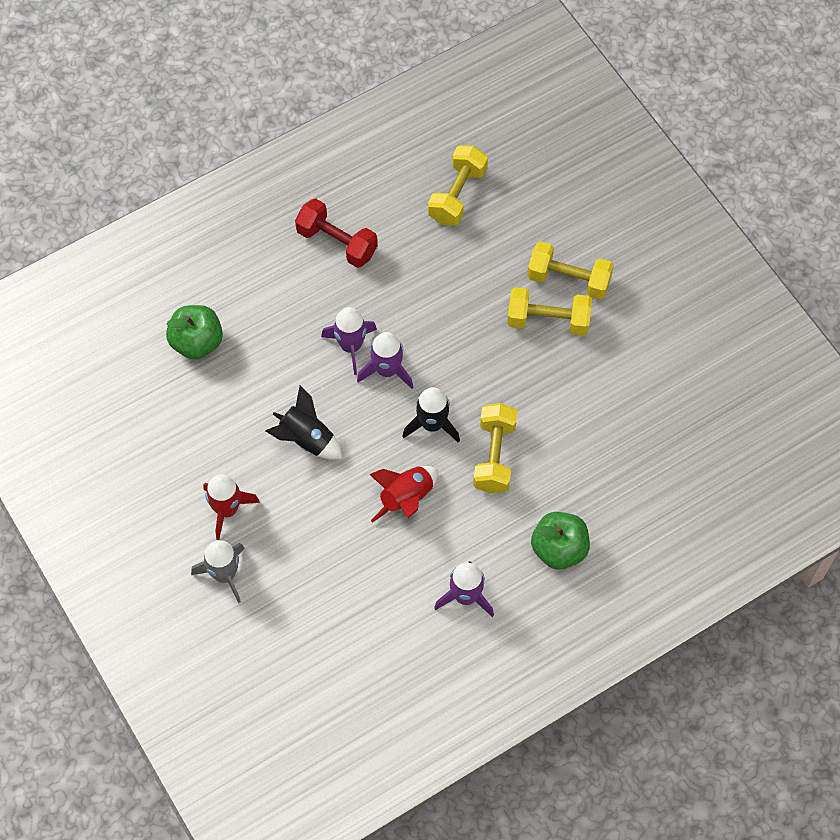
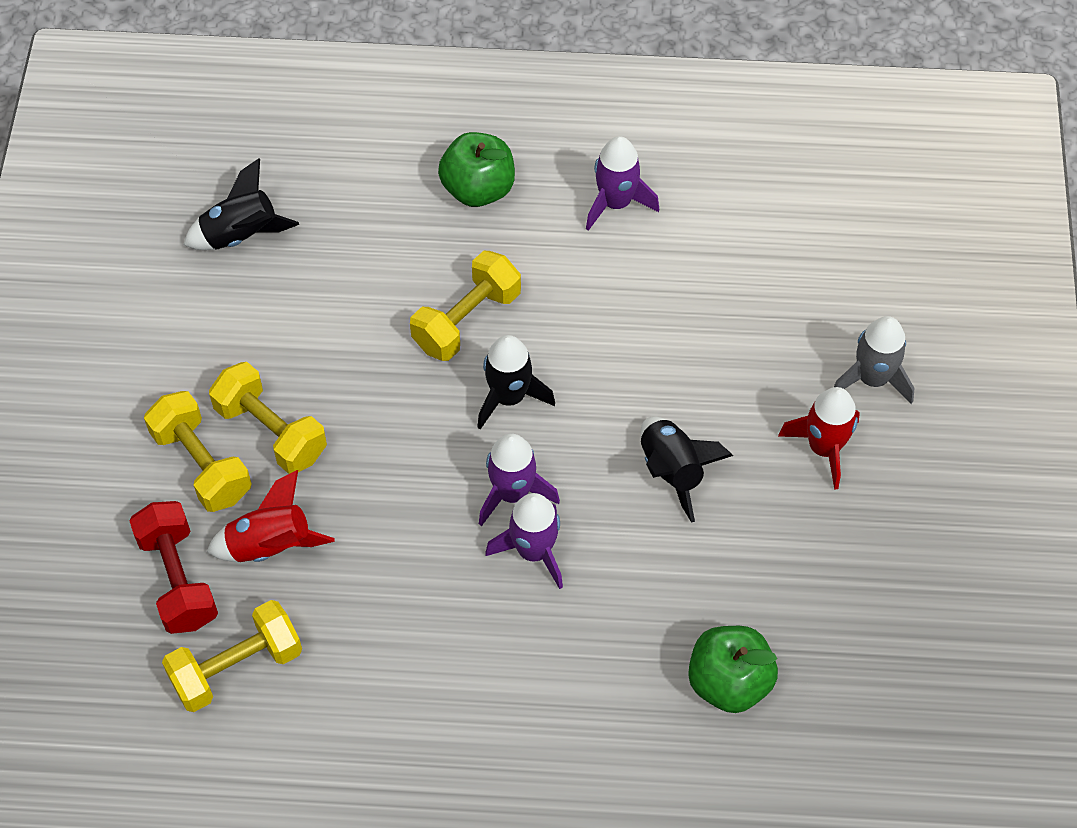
camera: 145 degrees left, 5 degrees down
(337, 242) = (446, 704): red dumbbell -> red dumbbell (178, 579)
(406, 498) = (603, 335): red rocket -> red rocket (271, 545)
(673, 424) = (241, 235): none -> black rocket

